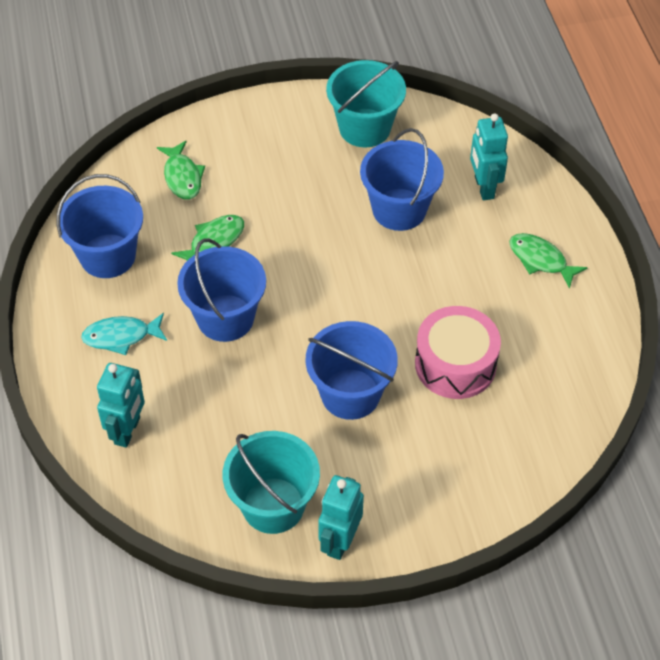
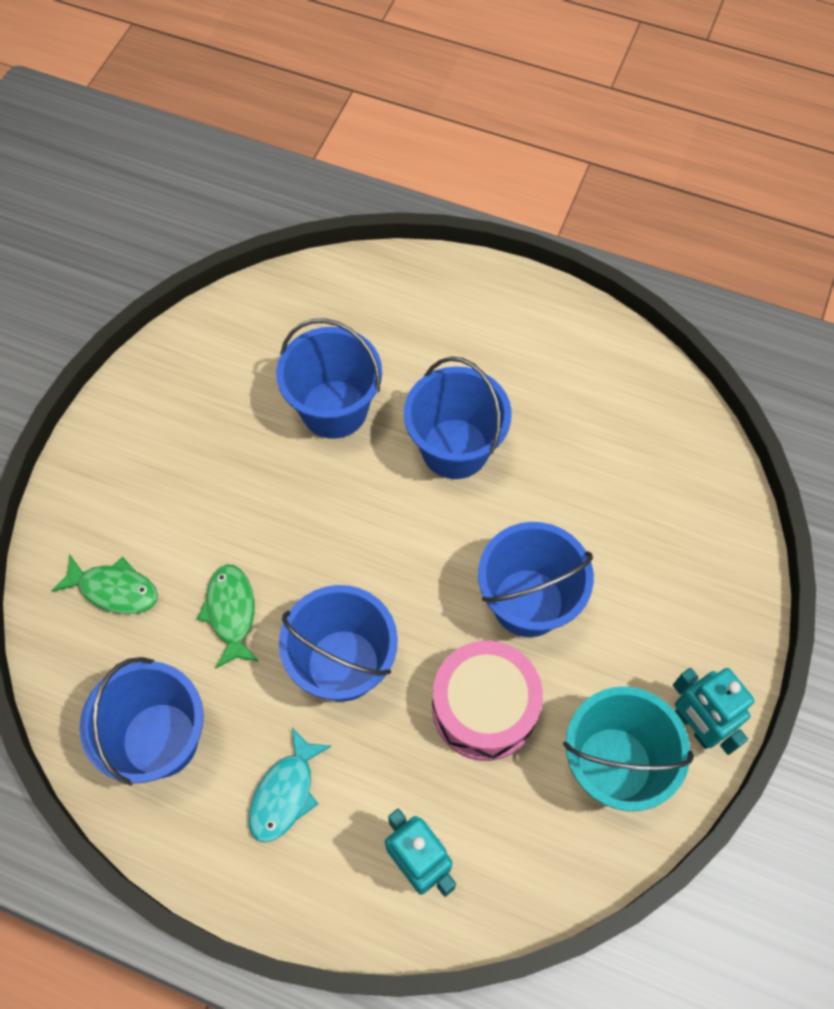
camera: 55 degrees left, 10 degrees up
(364, 128) = (203, 371): turquoise bucket -> none
(429, 290) = (455, 448): none -> blue bucket
(455, 364) = (559, 484): pink drum -> pink drum (484, 708)
(483, 187) = (368, 319): turquoise robot -> none
(540, 260) = (491, 331): green fish -> none

